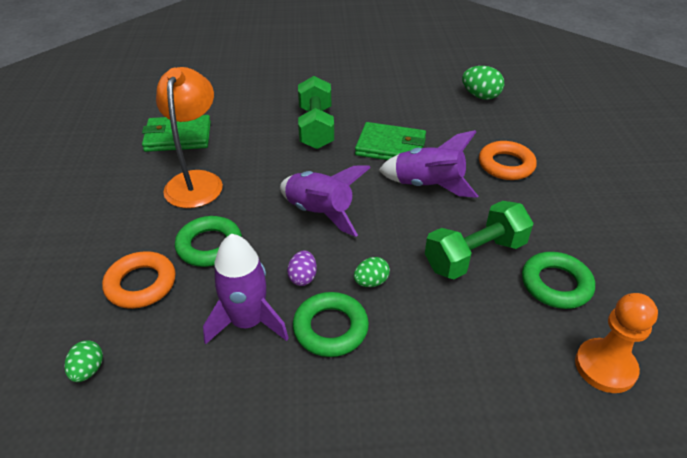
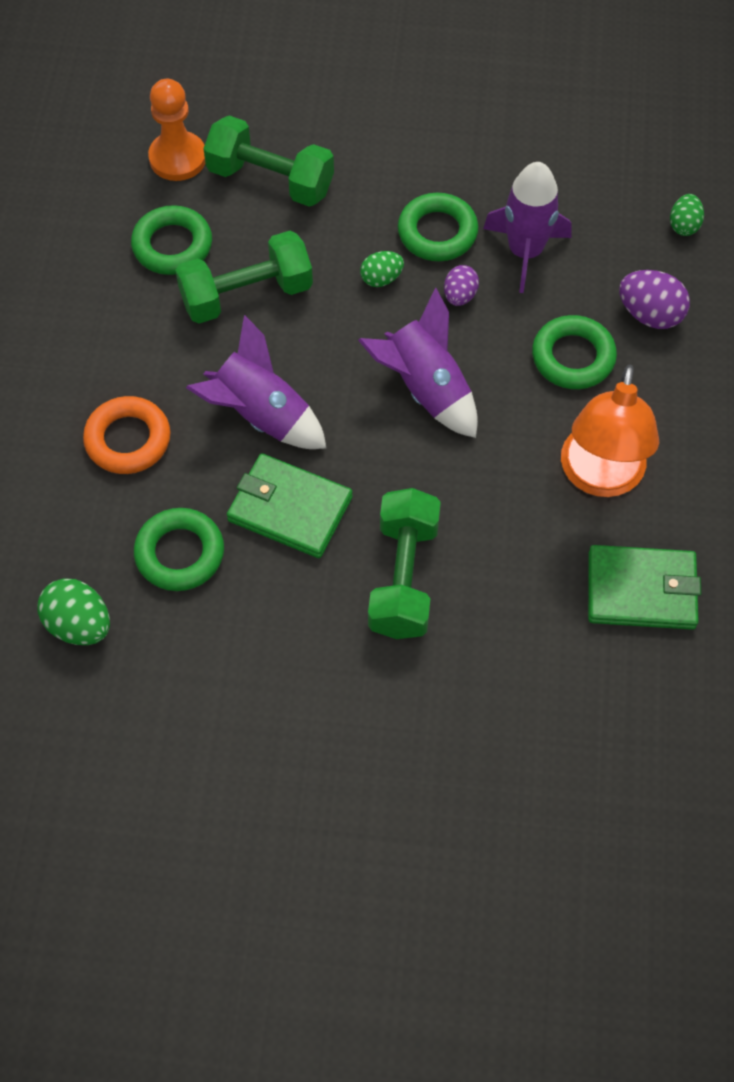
camera: 170 degrees left, 20 degrees up
(141, 284) = (650, 314): orange ring -> purple egg
(444, 124) = (180, 553): none -> green ring
(504, 357) = (270, 180): none -> green dumbbell

